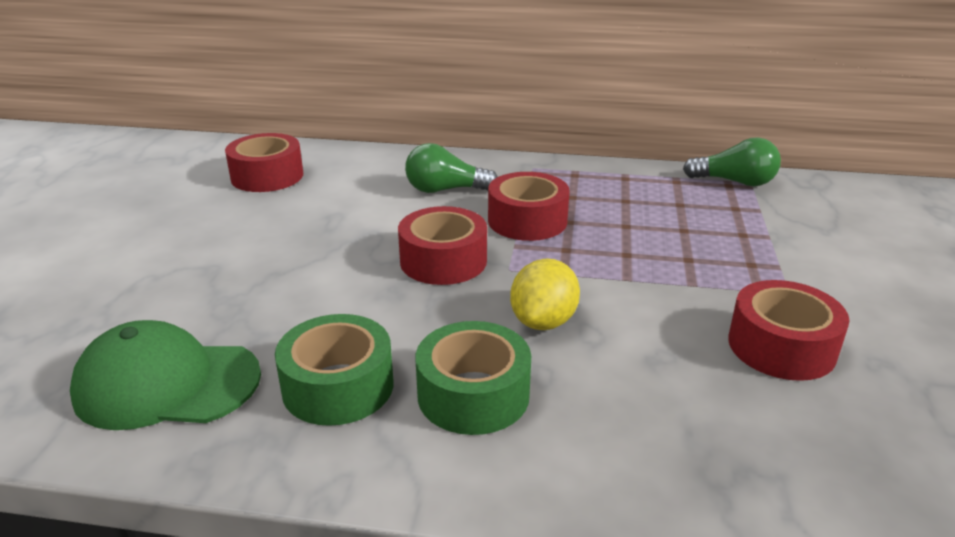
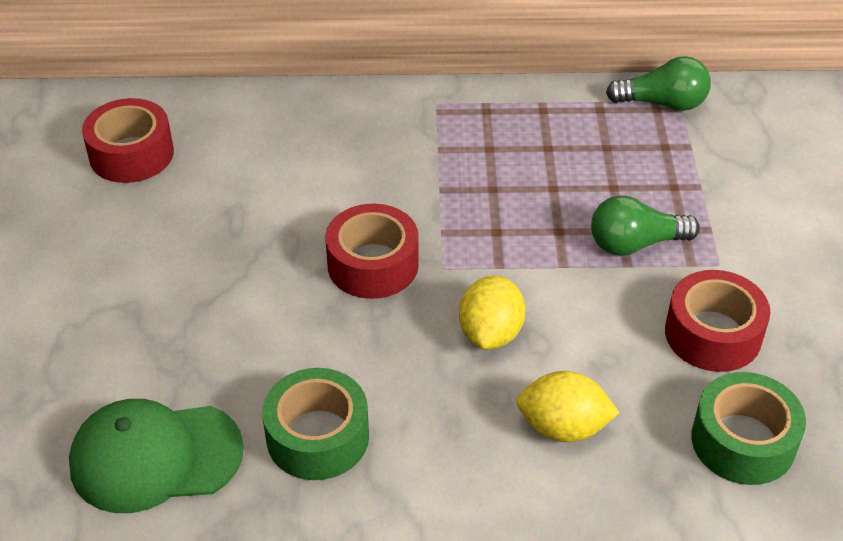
camera: 10 degrees left, 15 degrees up
(445, 190) = (346, 154): green light bulb -> green light bulb (635, 244)
(473, 394) = (443, 428): green tape -> green tape (743, 441)
(527, 221) = (447, 193): red tape -> none
(605, 410) = (563, 427): none -> yellow lemon

